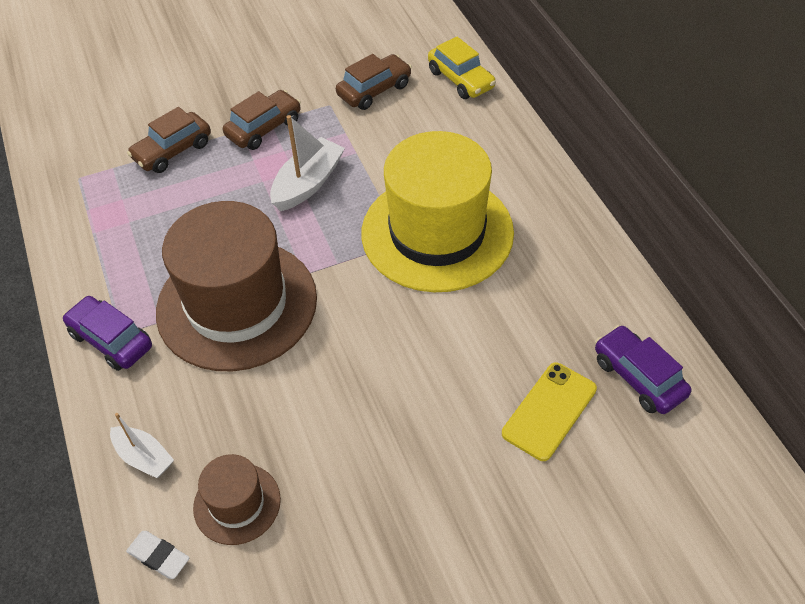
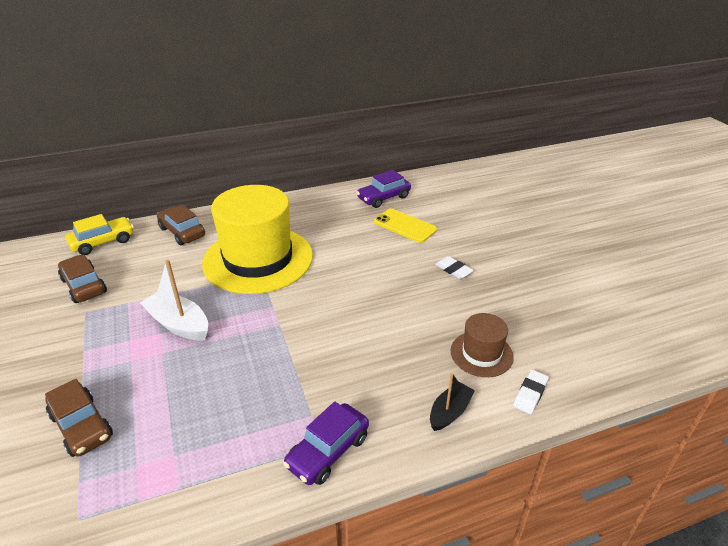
camera: 90 degrees left, 15 degrees down
(144, 457) = (450, 412): white boat -> black boat
(237, 304) = (302, 363): brown hat -> none
(264, 128) = (90, 355): brown car -> brown car (182, 232)
(427, 480) = (453, 270): none -> white eraser

